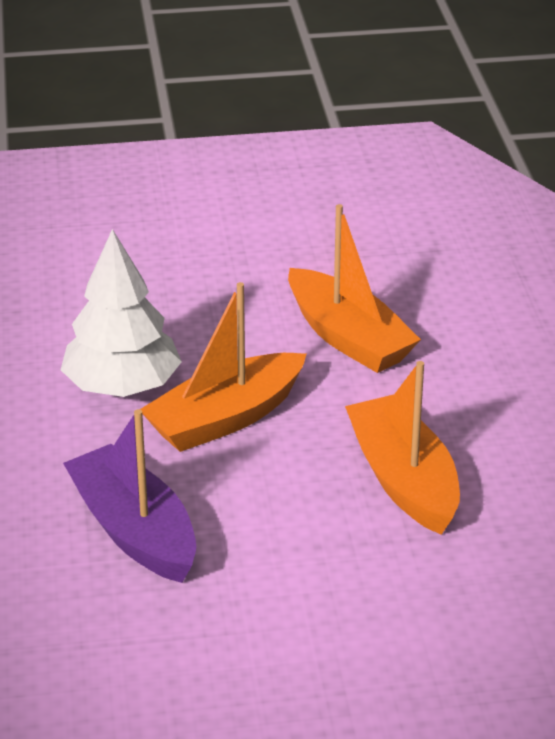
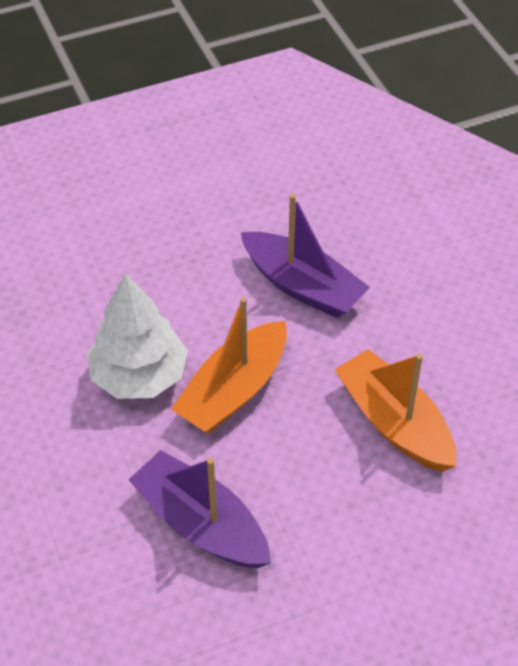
camera: 15 degrees left, 15 degrees up
(348, 337) = (302, 286): orange boat -> purple boat

